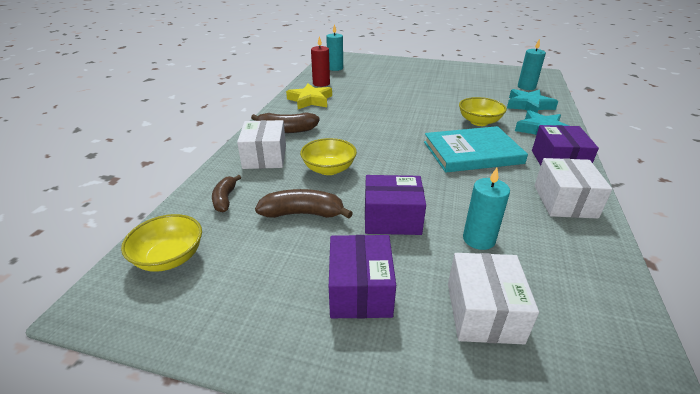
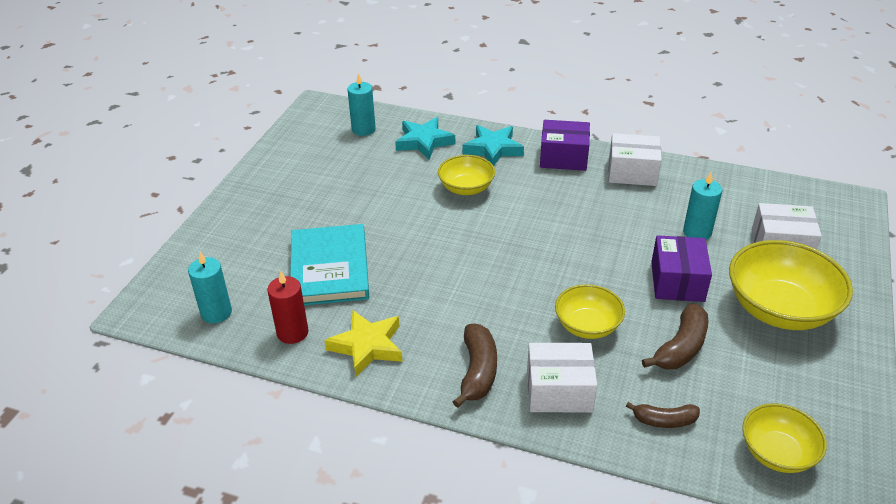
camera: 85 degrees left, 5 degrees up
(303, 213) = (681, 347): brown banana -> brown banana turned 150 degrees counterclockwise
(360, 290) = (779, 309): purple box -> yellow bowl
(472, 152) = (544, 208): turquoise book -> turquoise book (329, 268)

